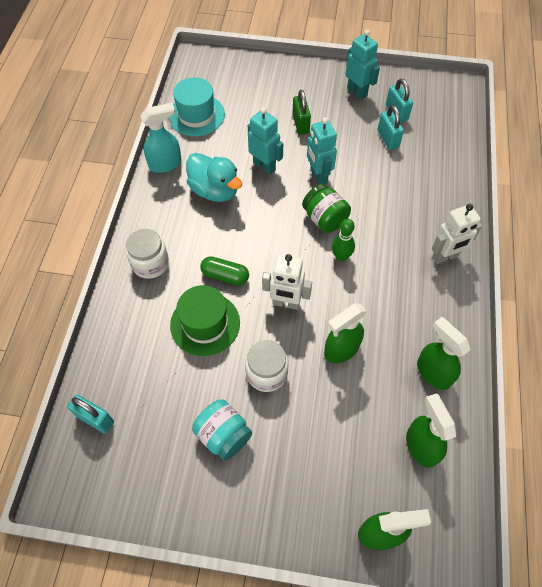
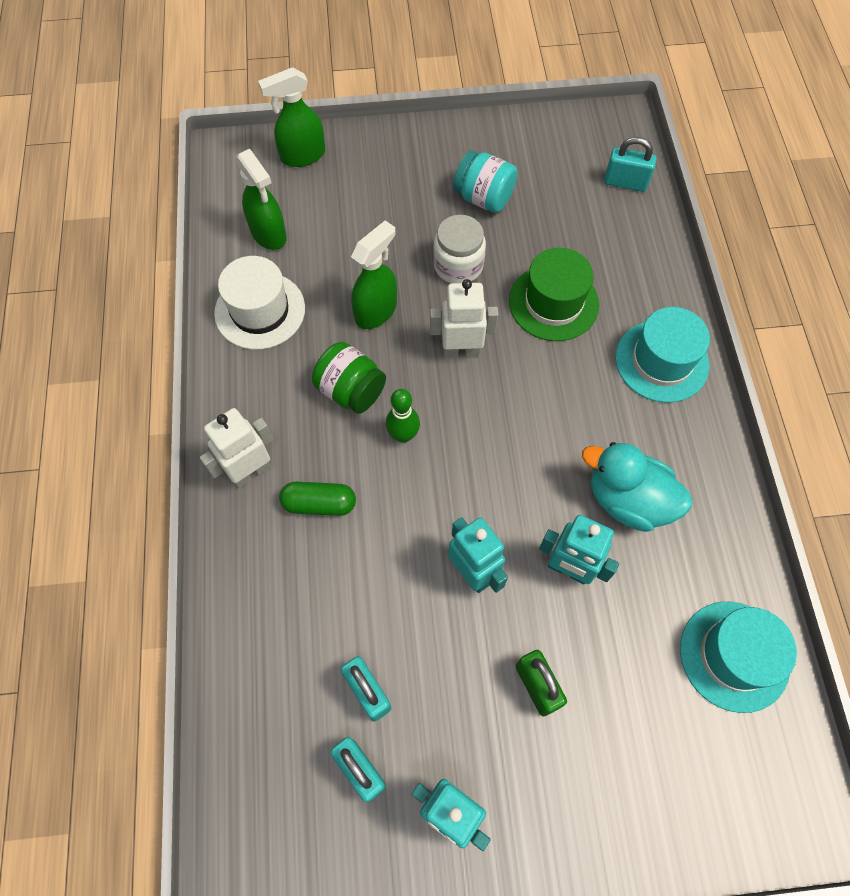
camera: 165 degrees right, 5 degrees up
(150, 263) = (661, 361): white jar -> turquoise hat
(166, 164) = (729, 530): turquoise spray bottle -> none
(225, 276) = (554, 368): green capsule -> green capsule (319, 503)
(324, 219) = (442, 492): green jar -> green jar (351, 390)
(433, 372) = (260, 310): green spray bottle -> white hat

